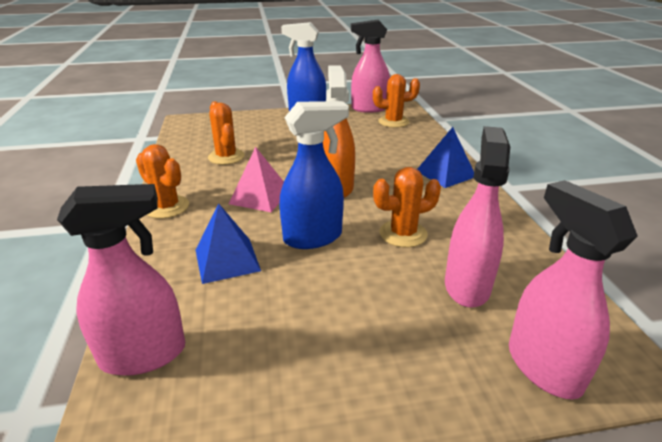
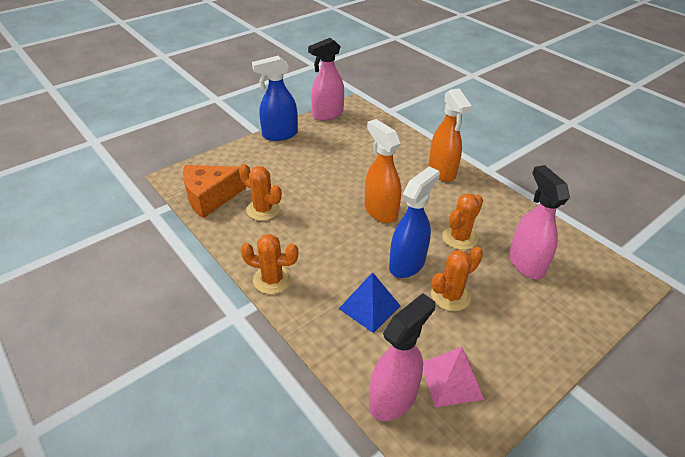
camera: 30 degrees left, 10 degrees up
(194, 138) = (210, 198): none -> orange cheese
(260, 196) = (334, 241): pink pyramid -> pink pyramid (451, 380)
(393, 122) = (360, 126): orange cactus -> orange cactus (450, 296)
(445, 173) = (442, 171): blue pyramid -> orange spray bottle
(542, 366) = (596, 300): pink spray bottle -> none

